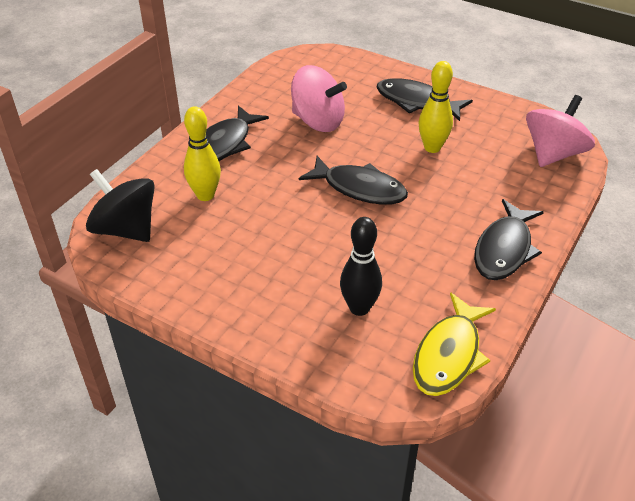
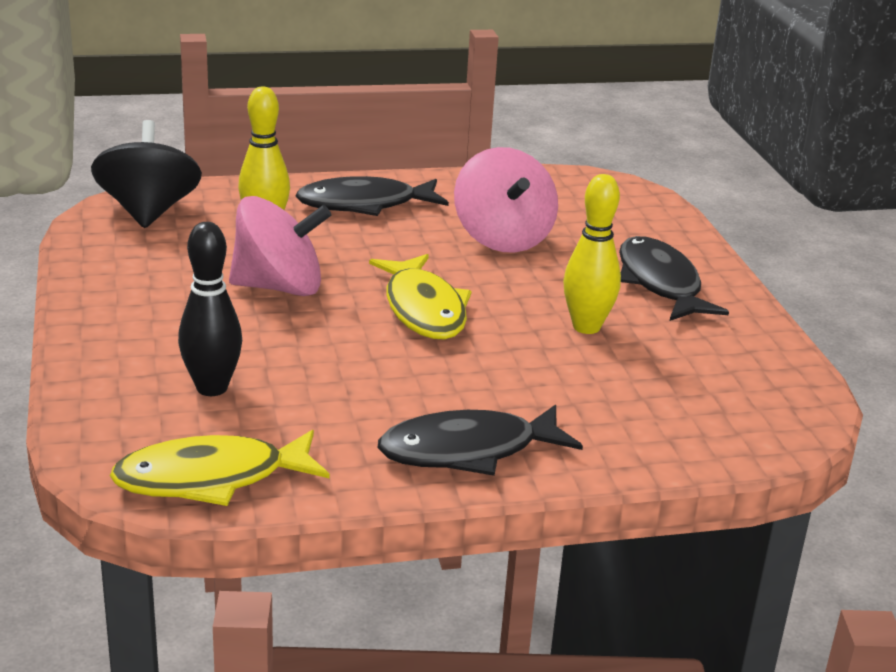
camera: 45 degrees right, 15 degrees down
(359, 188) = (423, 309): black fish -> yellow fish
(553, 154) = (739, 420): pink spinning top -> pink spinning top (279, 287)

